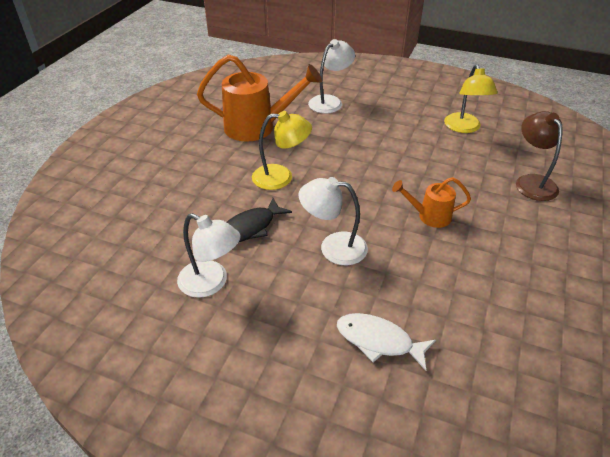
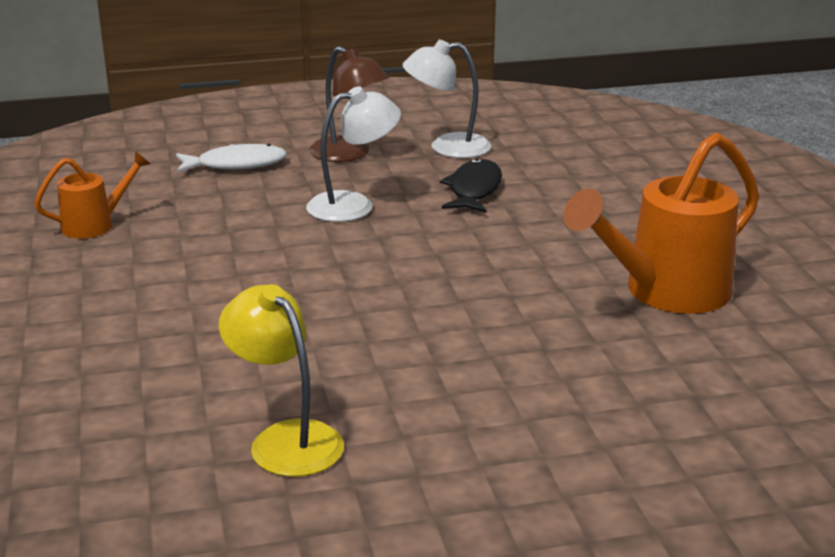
camera: 145 degrees right, 15 degrees down
(281, 177) = (516, 244): yellow lamp -> none
(330, 101) = (622, 390): white lamp -> none
(429, 216) = (254, 270): orange watering can -> orange watering can (95, 225)
(532, 182) = (101, 374): brown lamp -> brown lamp (348, 154)

